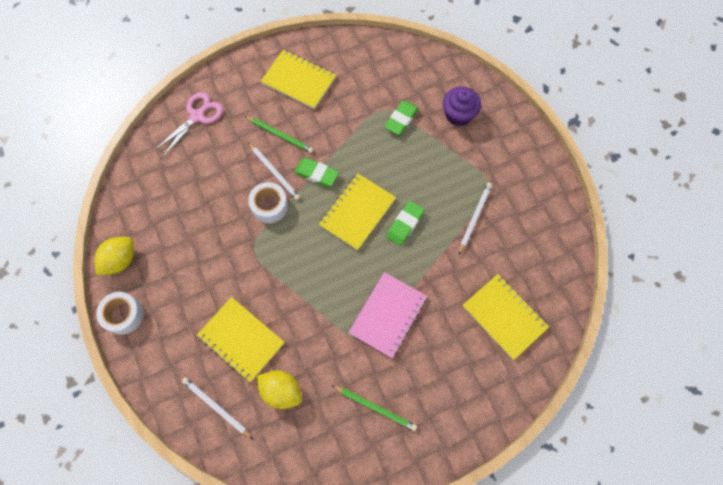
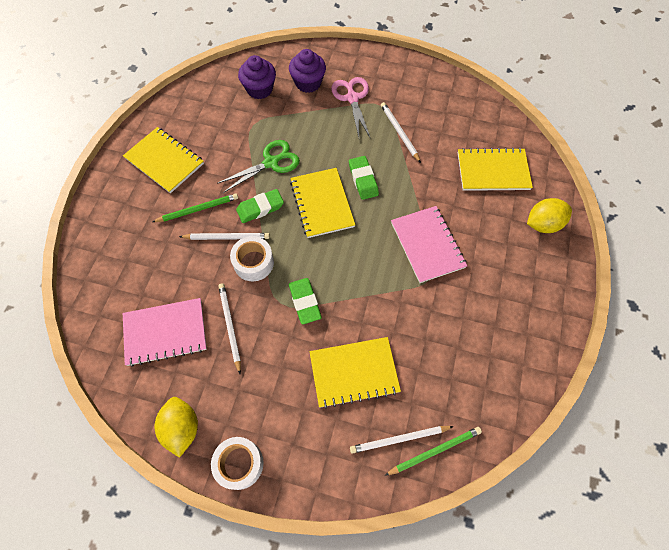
camera: 50 degrees left, 5 degrees down
(174, 194) = (165, 332): none -> pink notebook
(197, 116) = (110, 259): pink scissors -> pink scissors (352, 98)
(210, 231) = (230, 326): none -> white pencil
(281, 390) = (427, 372): yellow lemon -> yellow lemon (543, 224)
(298, 80) = (164, 161): yellow notebook -> yellow notebook turned 60 degrees clockwise
(361, 149) = (271, 162): none -> green scissors
(375, 407) = (497, 309): green pencil -> green pencil (434, 450)
(401, 119) = (274, 119): green eraser -> green eraser (305, 302)
(419, 87) = (259, 89): none -> purple cupcake

